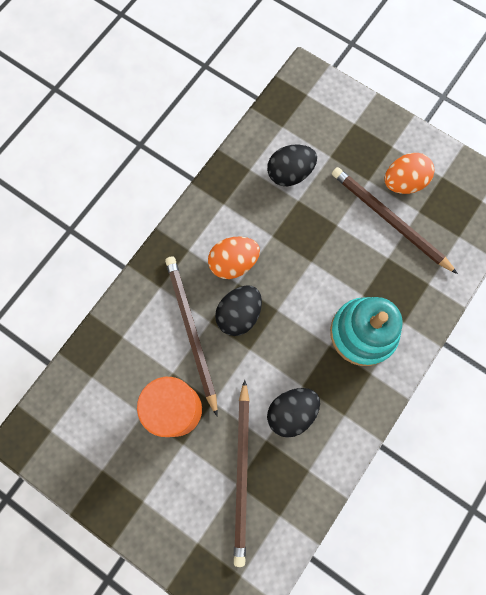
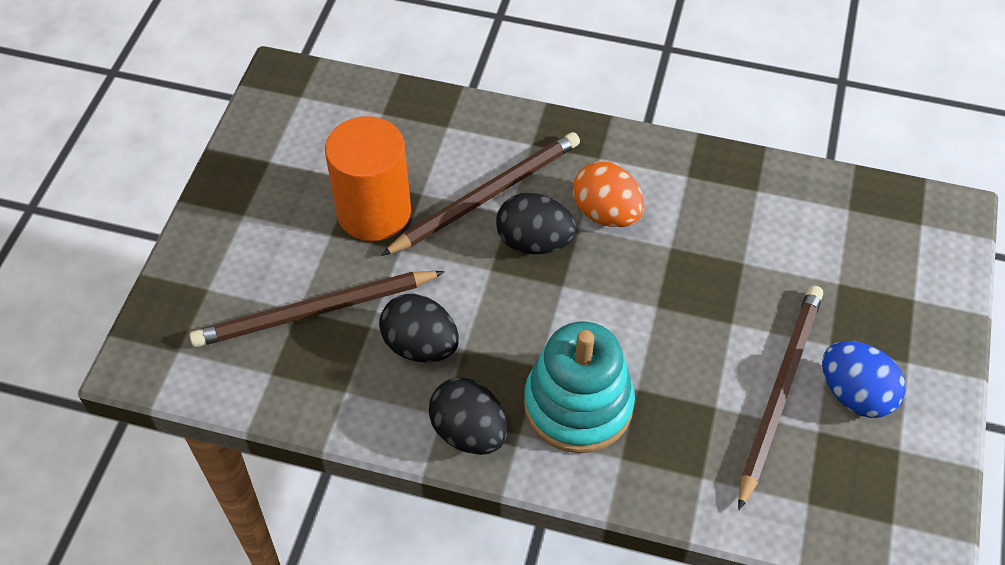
camera: 70 degrees right, 20 degrees down
(290, 173) = (779, 240): black egg -> black egg (469, 432)
(403, 182) = (855, 394): orange egg -> blue egg

